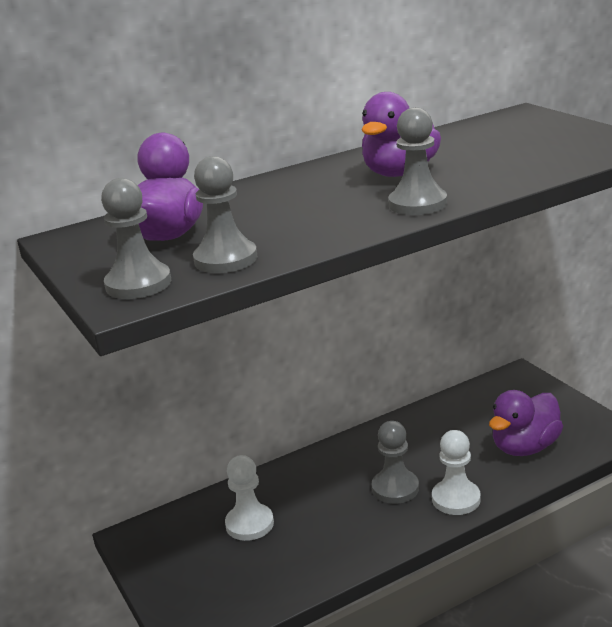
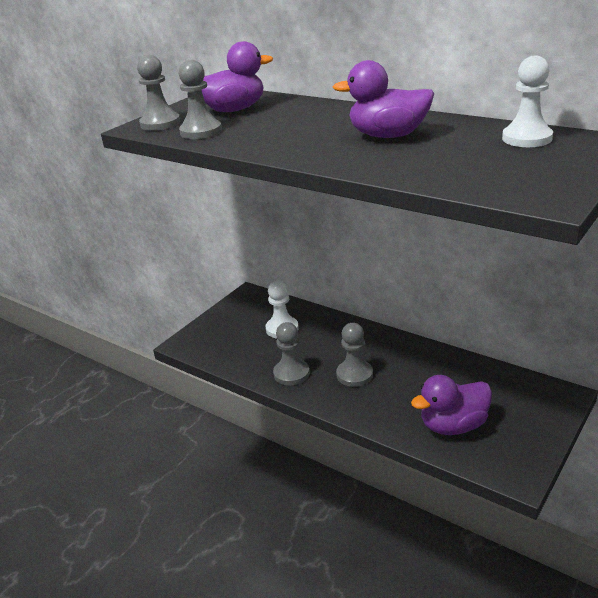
camera: 65 degrees right, 5 degrees up
(417, 204) = (323, 155): grey pawn -> grey pawn (291, 373)
(456, 499) = (360, 406): white pawn -> white pawn (527, 138)
(525, 447) = (453, 425): purple duck -> purple duck turned 45 degrees counterclockwise

